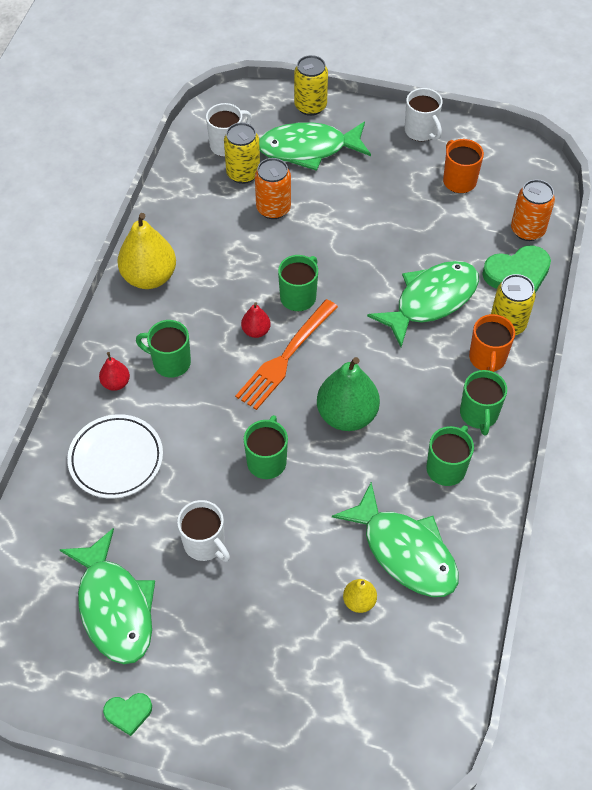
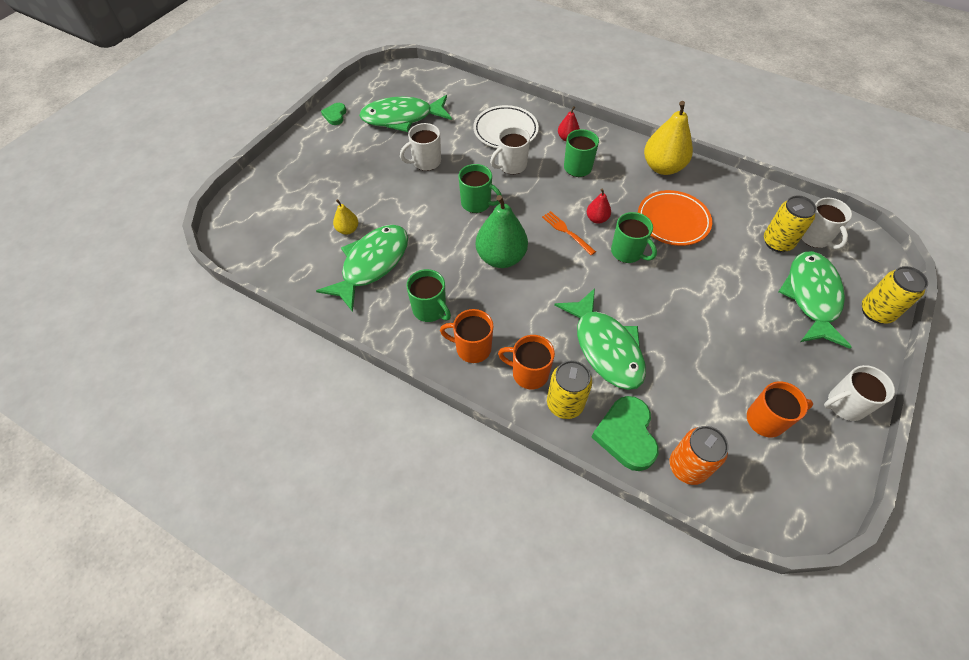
camera: 105 degrees right, 0 degrees up
(186, 437) = (511, 165): none -> white mug
(238, 261) = (673, 221): none -> orange plate
(273, 208) = (732, 255): orange can -> none
(286, 357) = (567, 232): orange fork -> orange fork, size x0.56
(405, 551) = (372, 264): green fish -> green fish turned 150 degrees clockwise
(479, 414) = (472, 348): green mug -> orange mug

